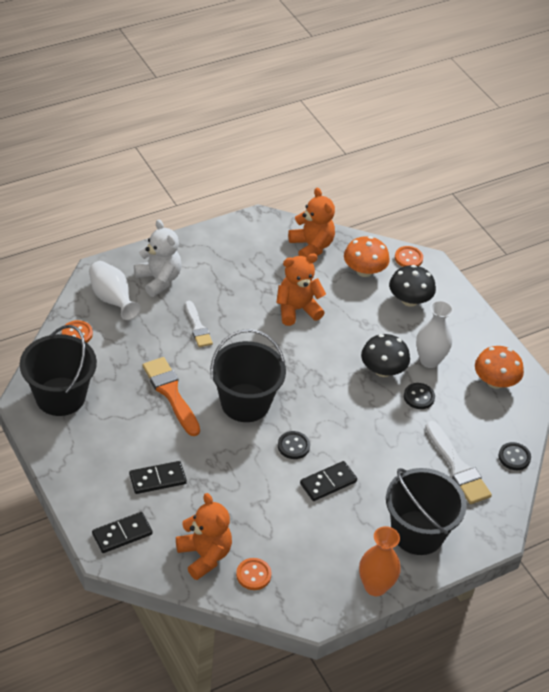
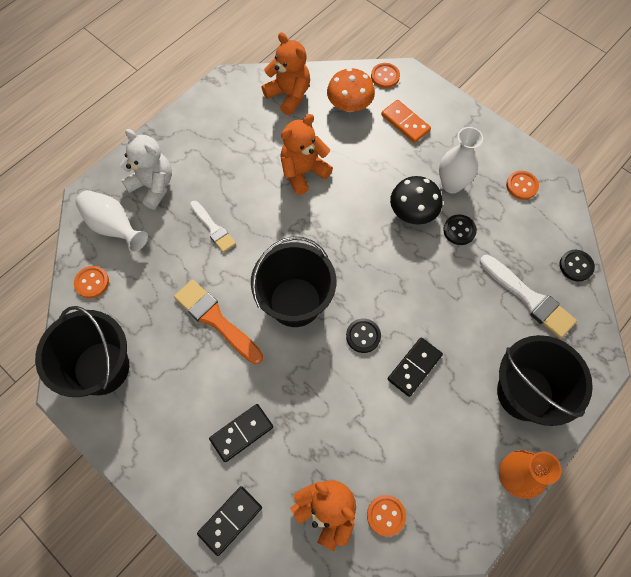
camera: 15 degrees left, 20 degrees up
(409, 300) = (405, 123): black mushroom -> orange domino
(495, 381) = (521, 186): orange mushroom -> orange button

